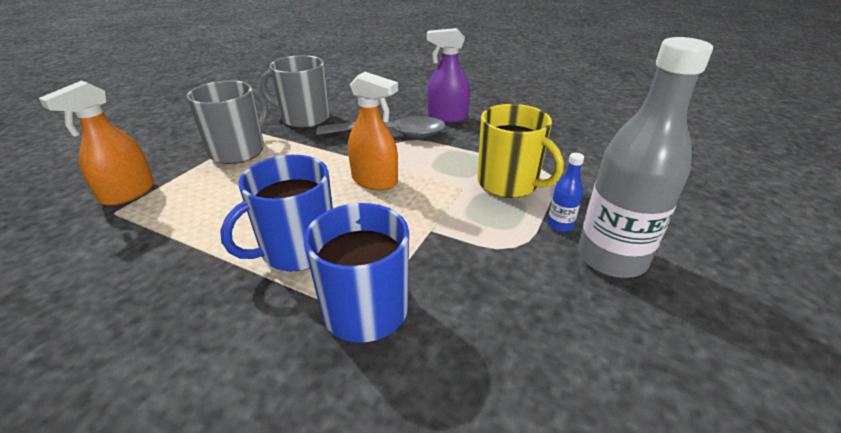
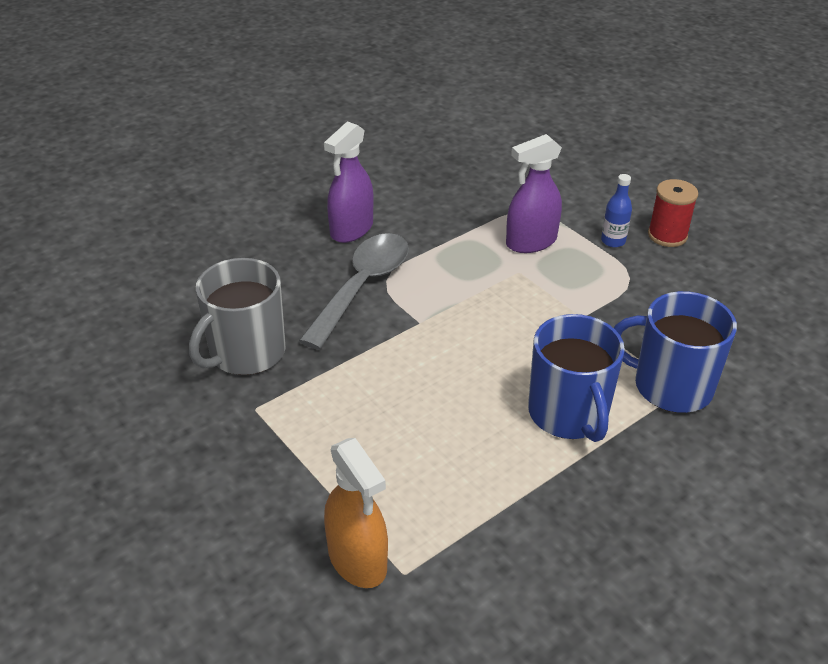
camera: 65 degrees left, 5 degrees up
(238, 151) = (305, 435): grey mug -> none
(375, 181) = (469, 329): orange spray bottle -> none
(509, 183) = (531, 242): yellow mug -> purple spray bottle
(611, 258) = (667, 235): grey bottle -> red spool

